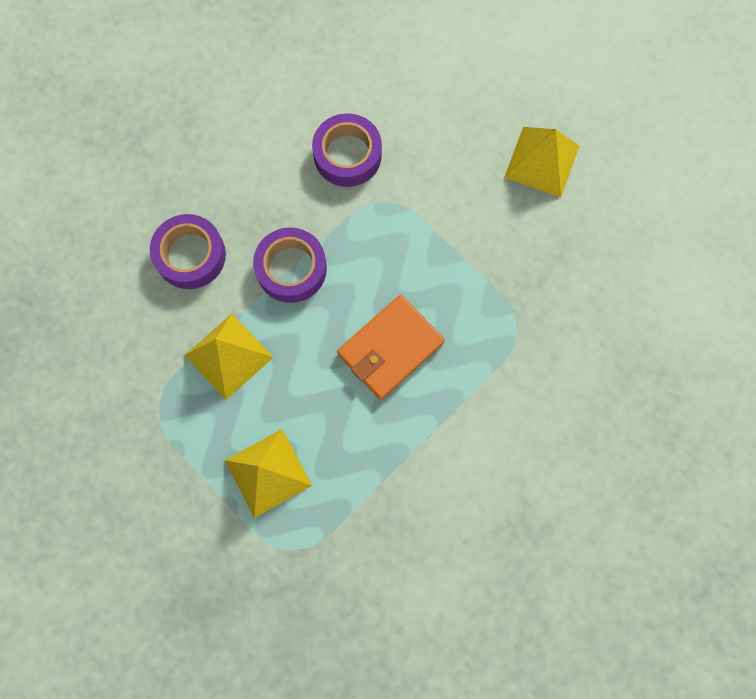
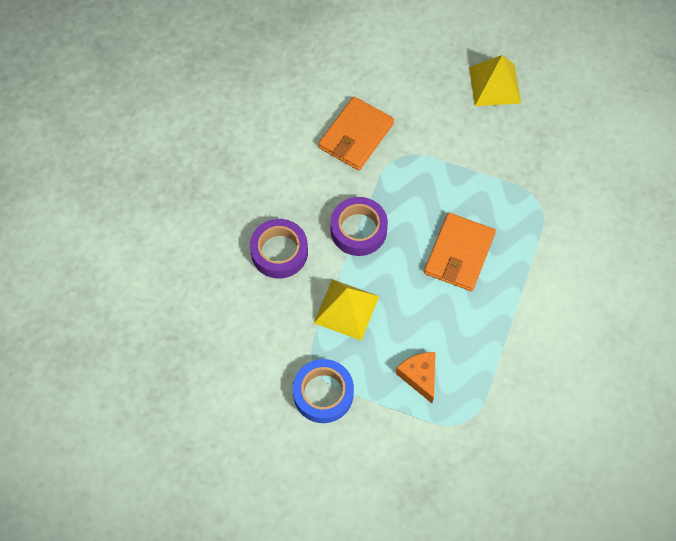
camera: 25 degrees left, 10 degrees down
(152, 442) = (323, 393): none -> blue tape
(268, 472) = (419, 376): yellow pyramid -> orange cheese
(347, 155) = (356, 136): purple tape -> orange wallet

